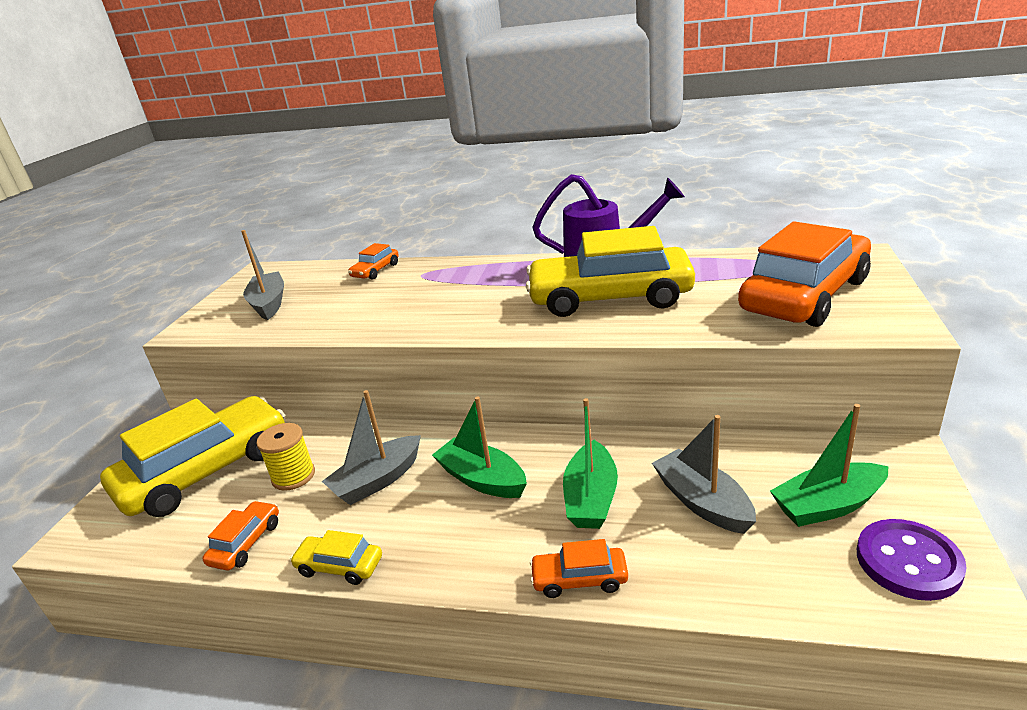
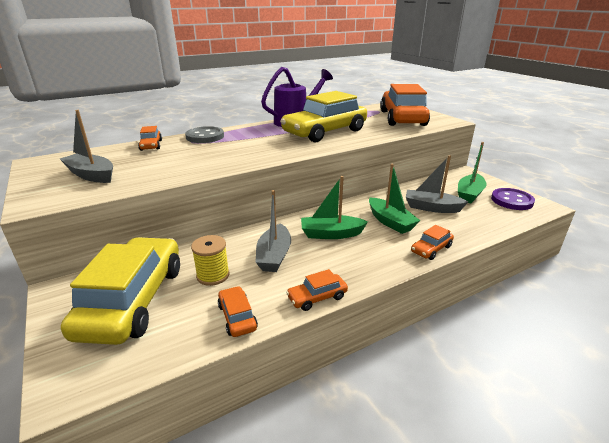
camera: 45 degrees left, 0 degrees up
(339, 566) = (317, 297): yellow car -> orange car
(447, 269) = (205, 136): none -> grey button

